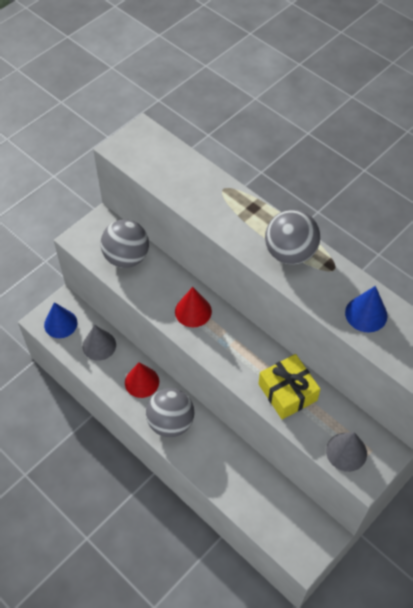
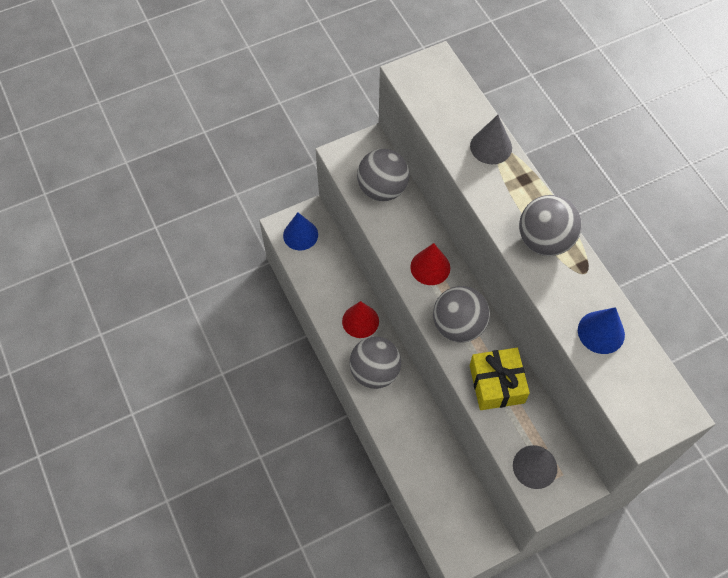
camera: 20 degrees right, 5 degrees up
(99, 345) = (331, 269): grey cone -> grey cone (491, 146)
(236, 353) = (458, 326): none -> grey ball

